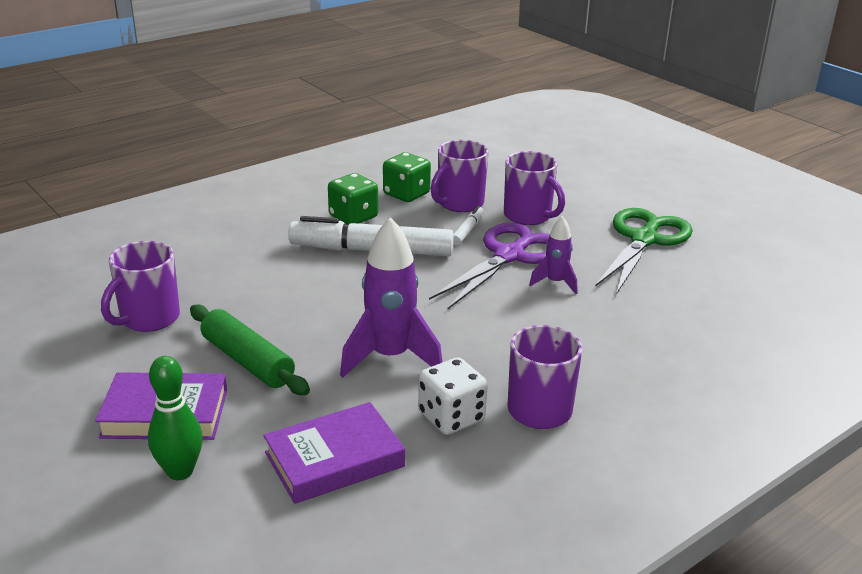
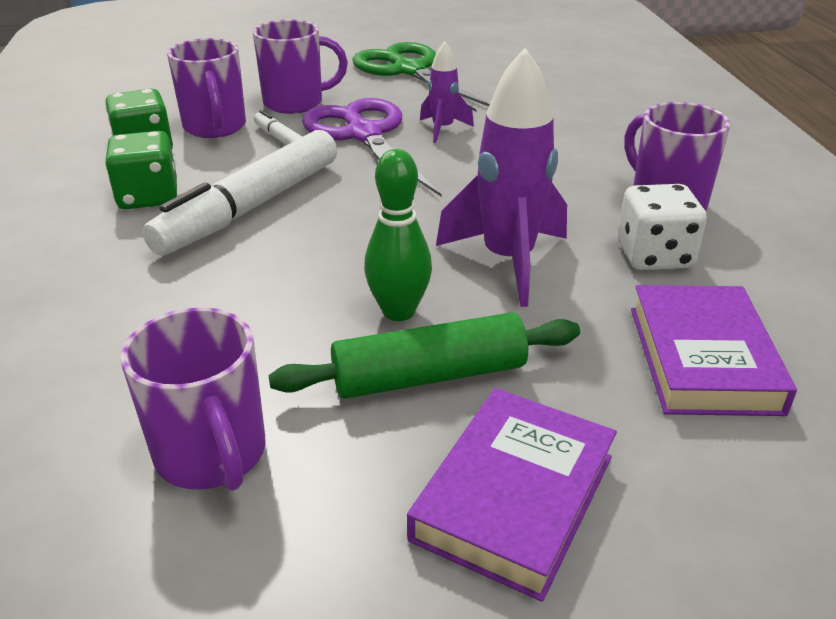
camera: 60 degrees left, 5 degrees up
(180, 471) = (677, 514): green bowling pin -> green bowling pin (398, 311)

